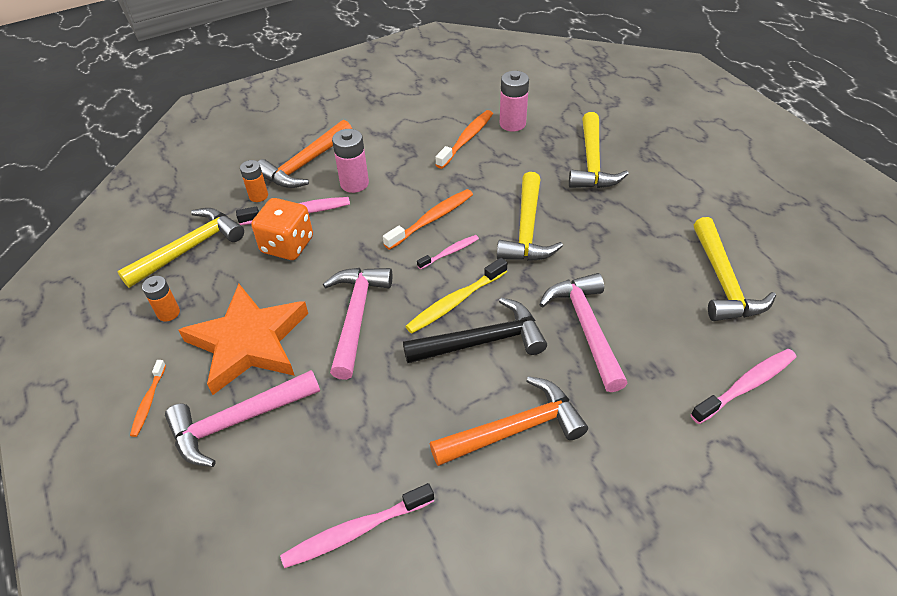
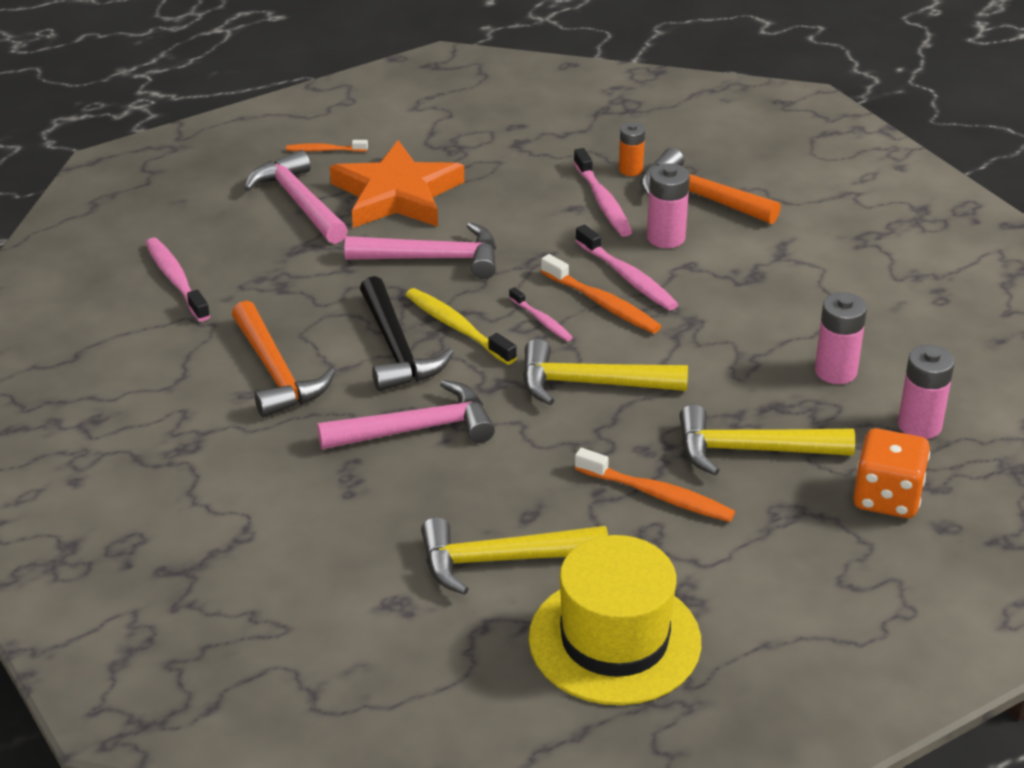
camera: 85 degrees right, 10 degrees down
(168, 313) = (437, 141): orange battery -> none
(189, 249) = (533, 137): yellow hammer -> none
(287, 245) = (544, 200): orange dice -> orange dice (887, 498)
(466, 139) = (785, 327): orange toothbrush -> orange toothbrush (657, 495)
(562, 99) = (919, 425): none -> pink battery
(746, 385) = (324, 556): pink toothbrush -> pink toothbrush (628, 277)
(781, 231) = (614, 640): none -> yellow hat

